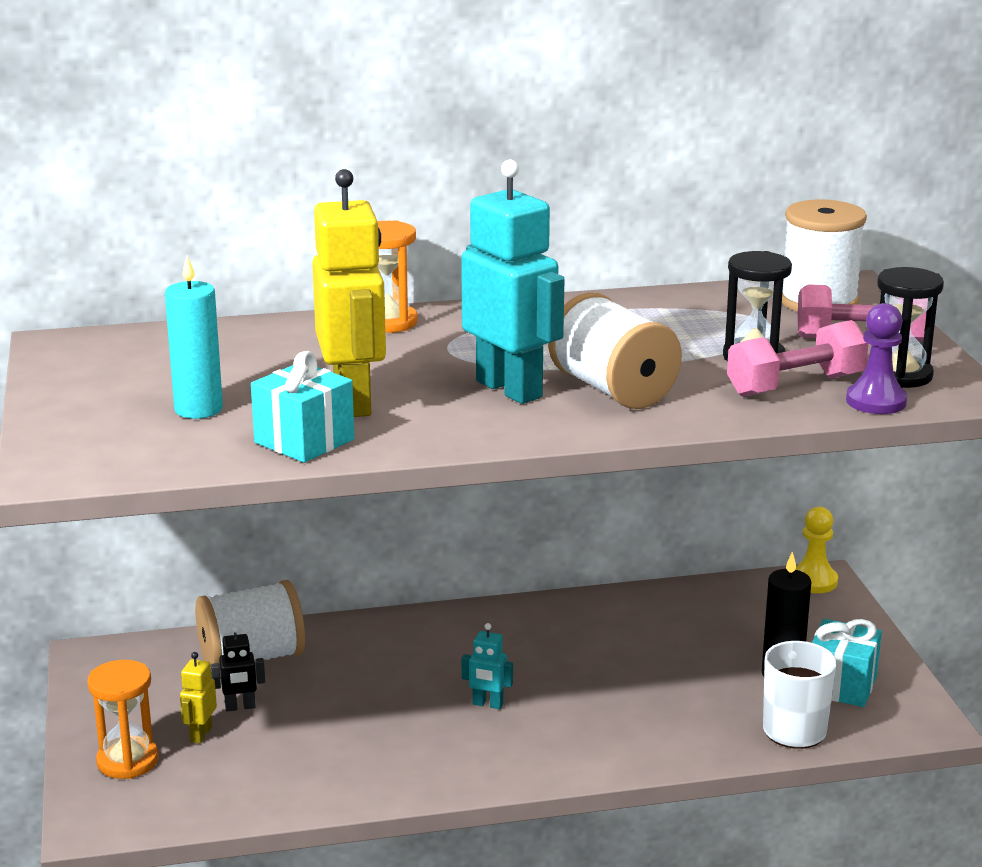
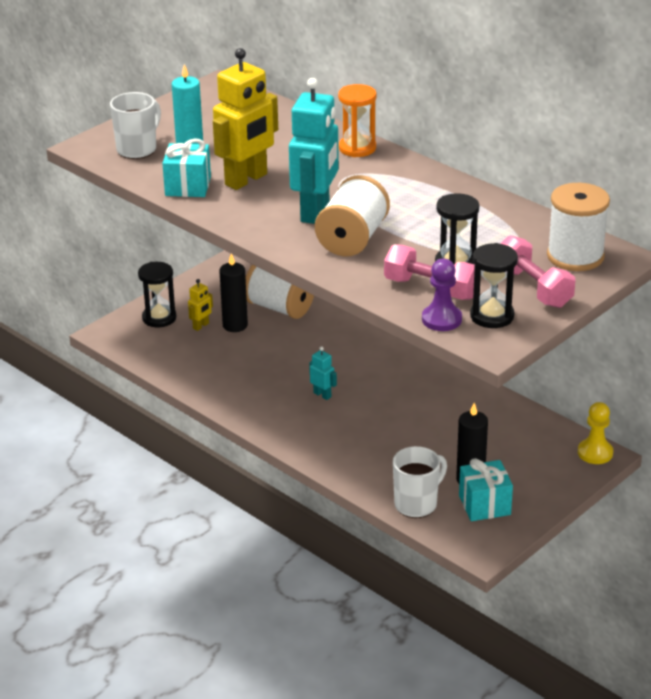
camera: 55 degrees right, 10 degrees up
(127, 761) = (159, 318): orange hourglass -> black hourglass
(133, 442) = (137, 149): none -> white mug
(200, 734) = (201, 326): yellow robot -> yellow robot turned 150 degrees clockwise
(240, 707) = (235, 325): black robot -> black candle
(487, 704) = (322, 395): turquoise robot -> turquoise robot turned 150 degrees clockwise

